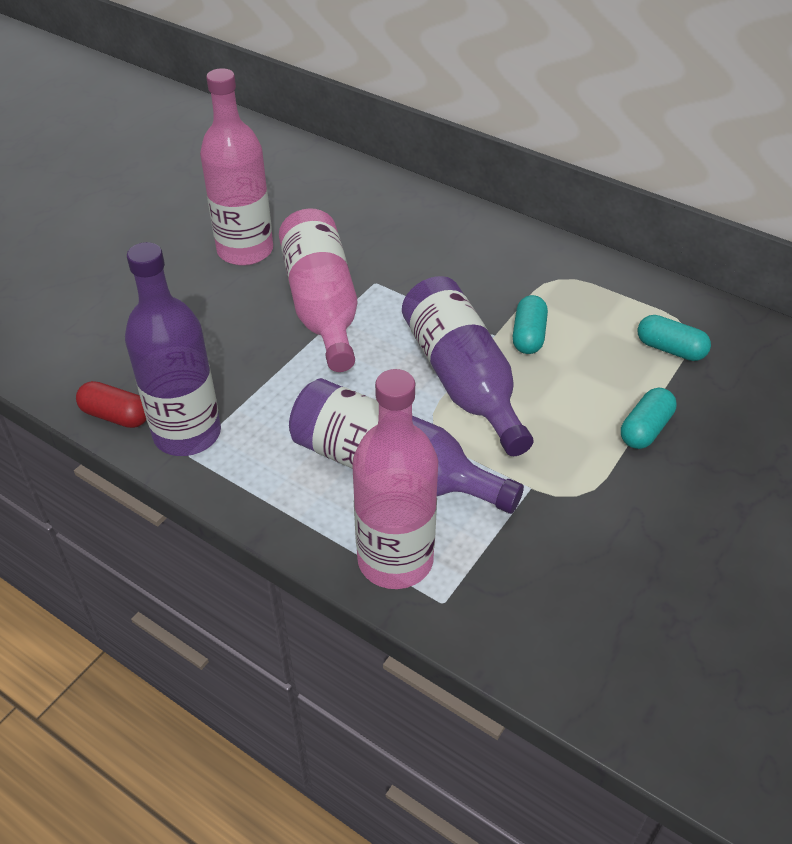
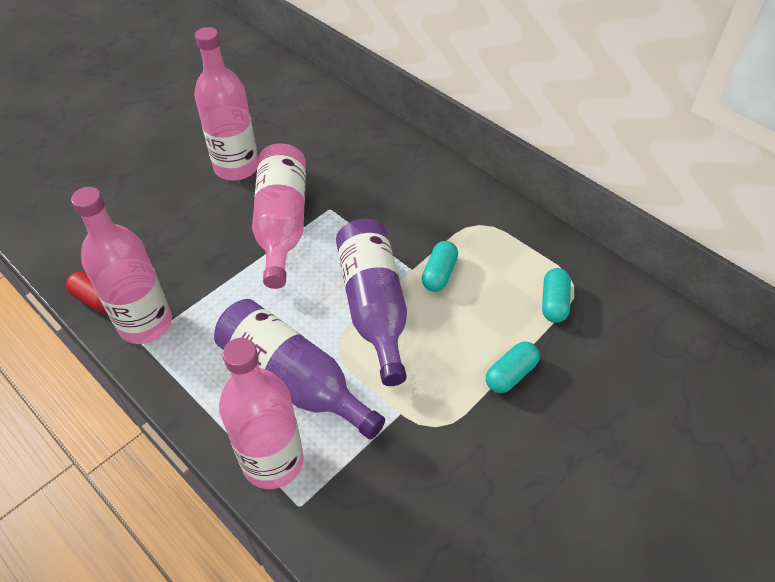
camera: 10 degrees right, 5 degrees up
(187, 433) = (145, 323): purple bottle -> pink bottle
(670, 349) = (554, 302): turquoise capsule -> turquoise capsule turned 60 degrees clockwise

